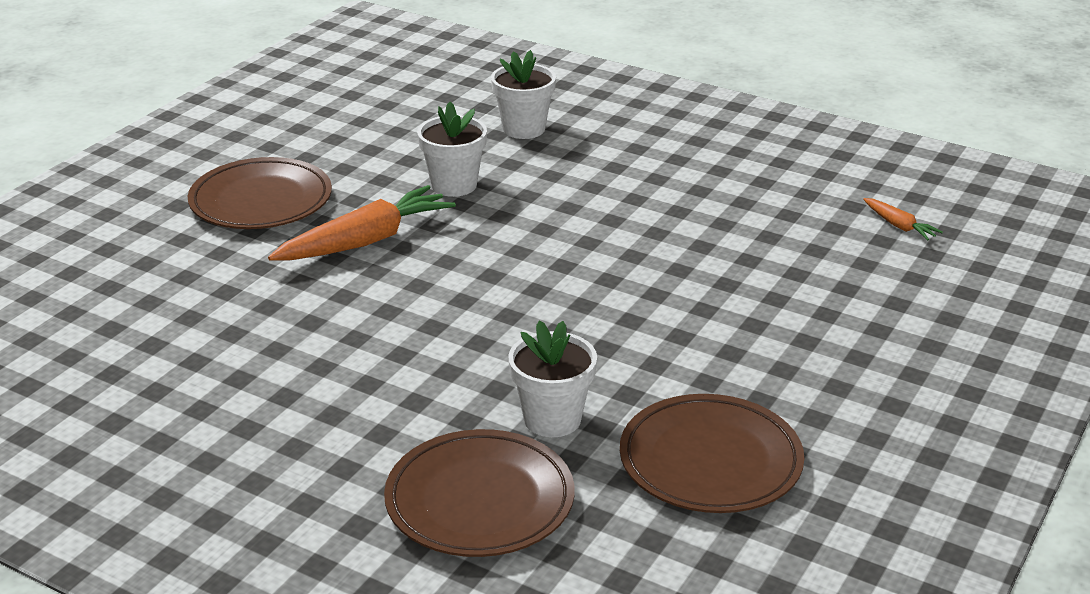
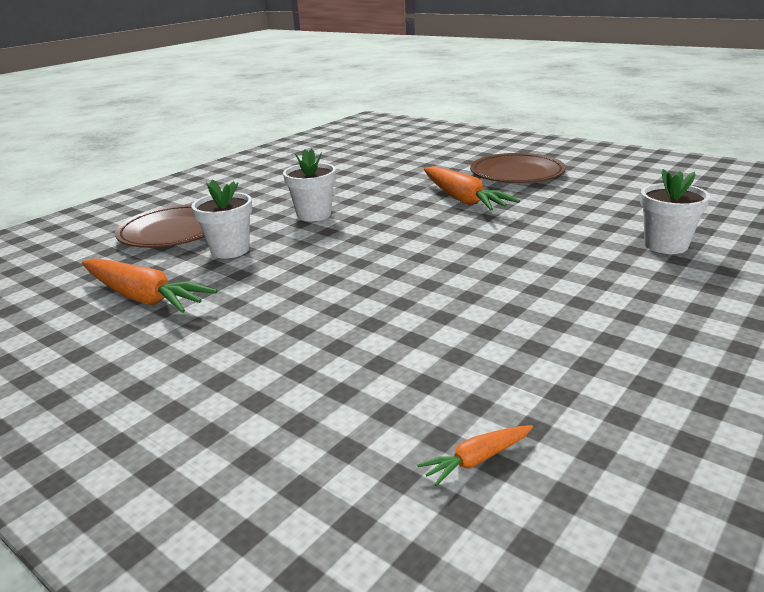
camera: 100 degrees right, 5 degrees down
(454, 185) = (548, 221): white flower pot -> white flower pot (314, 215)
(710, 461) = (143, 297): brown plate -> orange carrot

